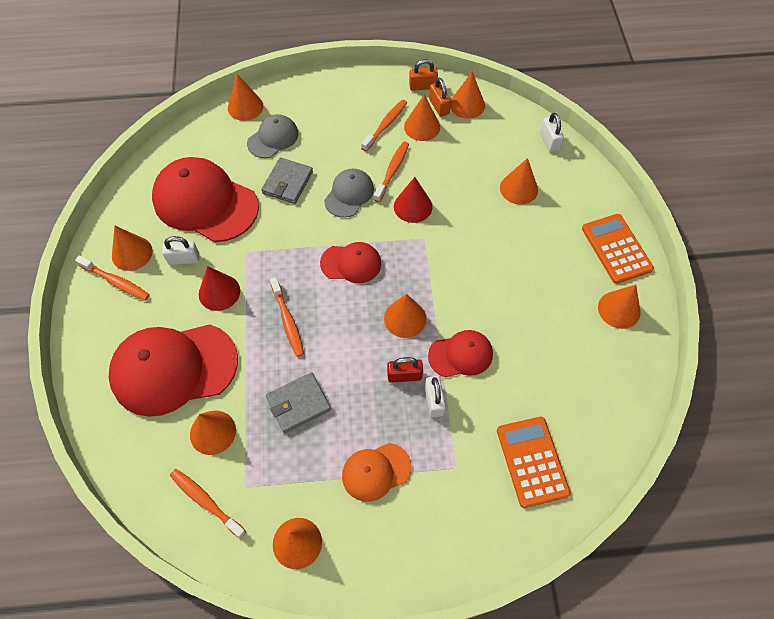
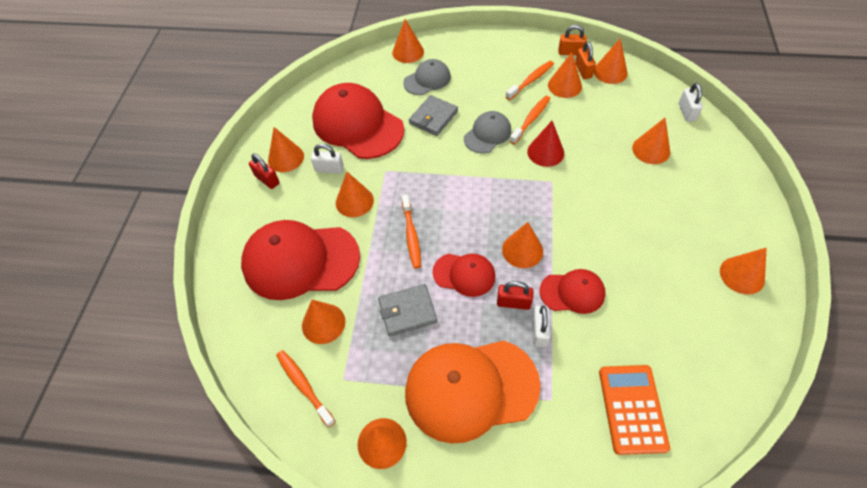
camera: 15 degrees right, 5 degrees down
(116, 282) = (267, 179): orange toothbrush -> red padlock
(219, 292) = (354, 201): red cone -> orange cone
(351, 263) = (479, 194): red cap -> red cap (464, 274)
(376, 471) = (471, 389): orange cap -> orange cap, size x1.91
(616, 249) = (745, 217): orange calculator -> none

